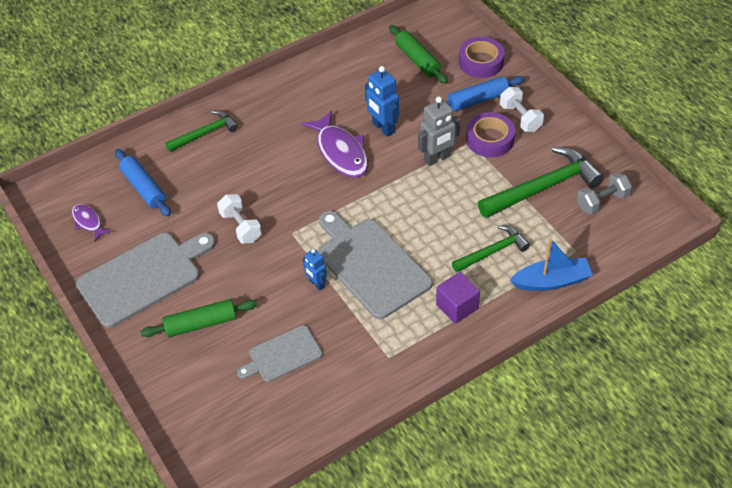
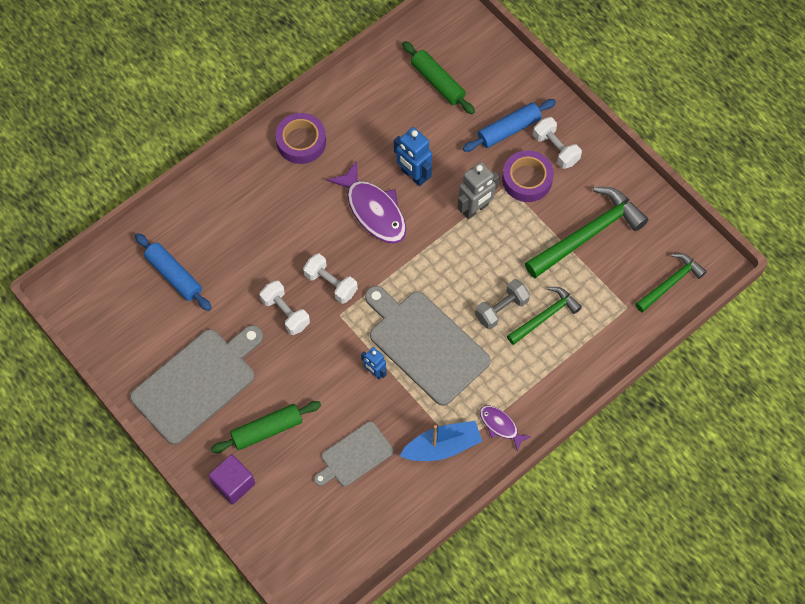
camera: 10 degrees left, 15 degrees up
(88, 222) = (125, 323): purple fish -> purple fish (500, 426)
(205, 133) = (225, 200): green hammer -> green hammer (671, 282)
(288, 207) = (330, 284): none -> white dumbbell
(457, 306) = (517, 383): purple cube -> purple cube (233, 484)
(481, 62) = (506, 79): purple tape -> purple tape (301, 142)
(551, 281) = (606, 344): blue boat -> blue boat (442, 446)
(602, 201) = (648, 245): grey dumbbell -> grey dumbbell (501, 309)

